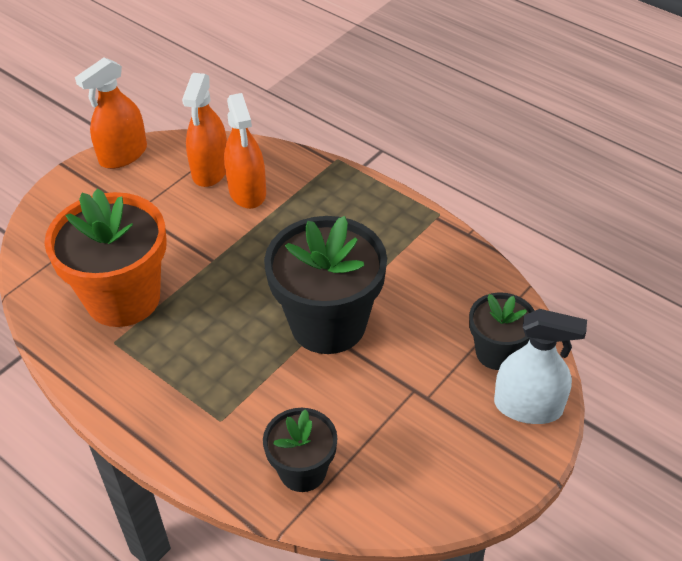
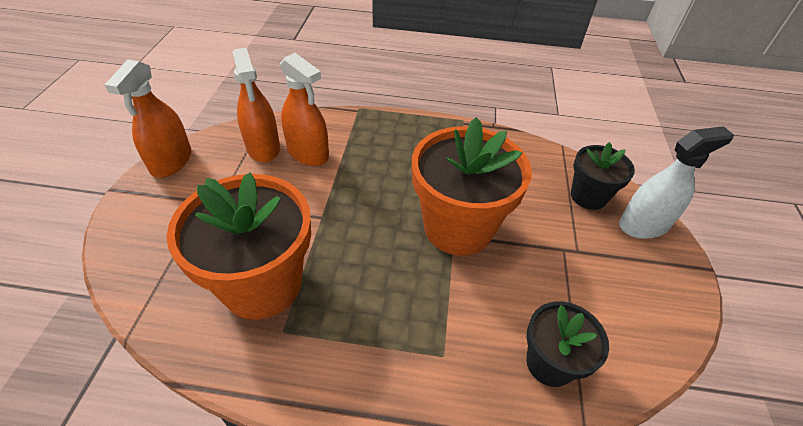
camera: 35 degrees left, 0 degrees up
(328, 324) = (458, 228): black flower pot -> orange flower pot

